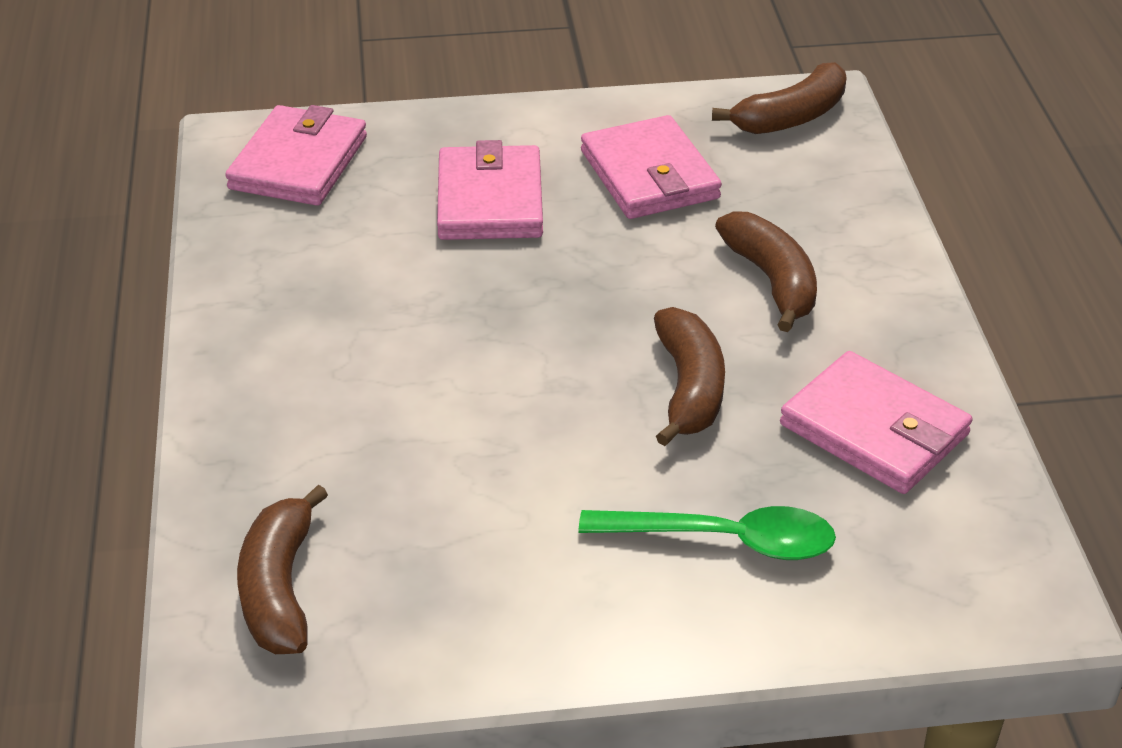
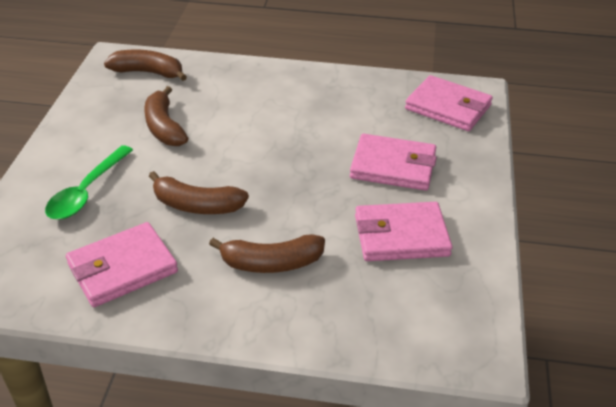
camera: 105 degrees right, 0 degrees up
(791, 117) = (457, 328): brown banana -> brown banana (164, 127)

